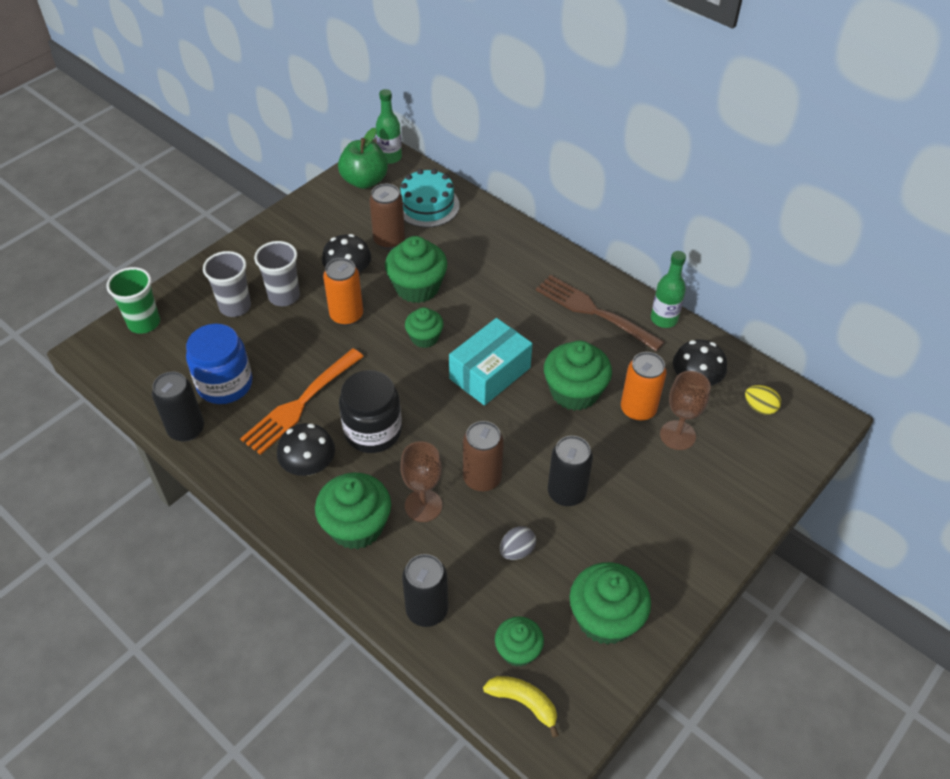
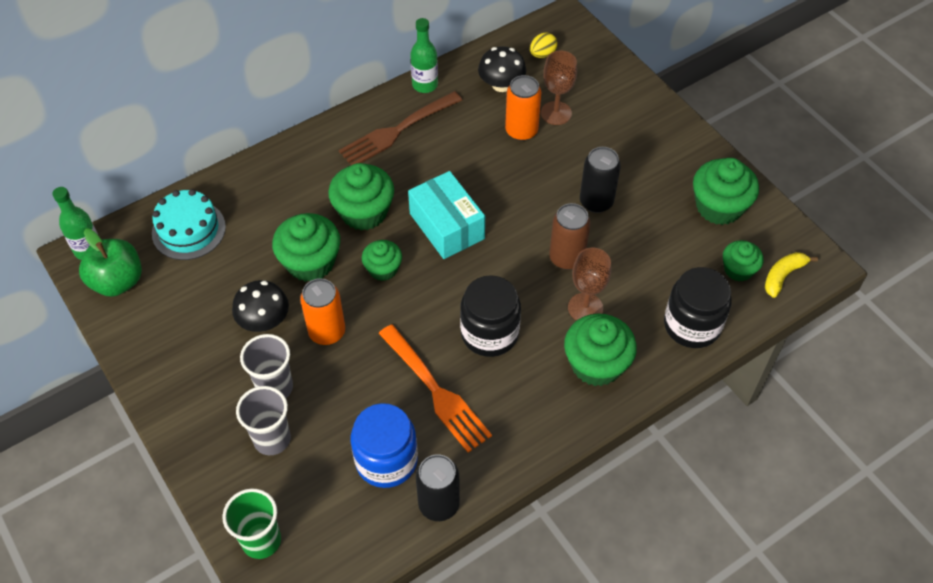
camera: 75 degrees left, 5 degrees up
(309, 465) = (517, 394): black mushroom -> none
(389, 240) = (228, 275): brown can -> none
(427, 610) = (692, 325): black can -> black jar
(517, 551) = (646, 249): grey egg -> none
(574, 392) = (488, 169): green cupcake -> green cupcake (364, 212)

